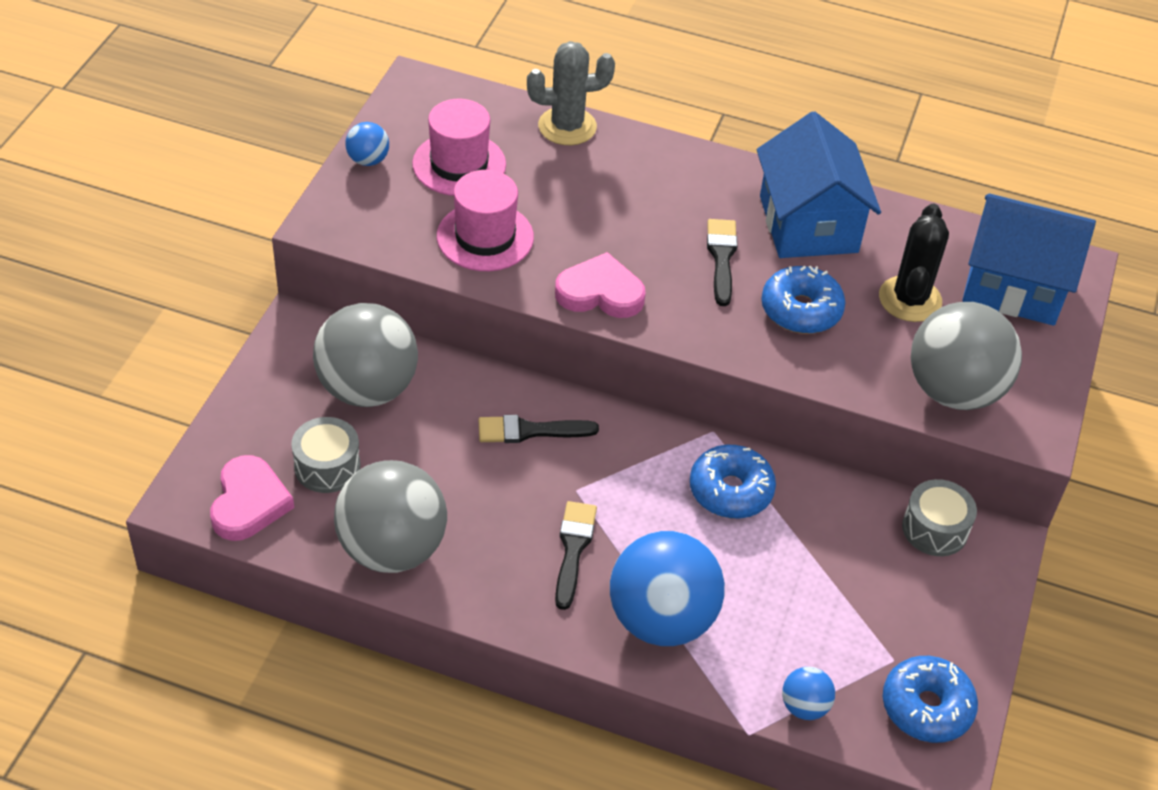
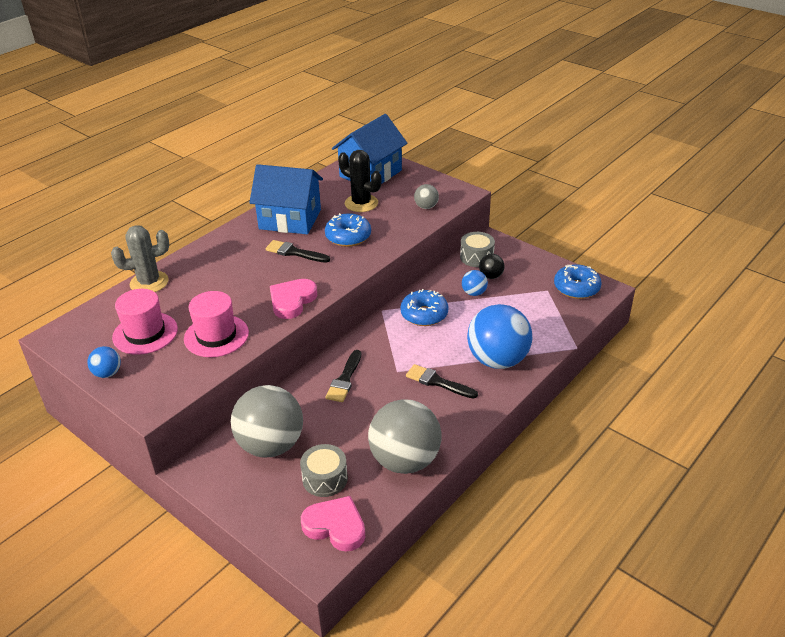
camera: 65 degrees left, 10 degrees down
(567, 126) = (149, 282): grey cactus -> grey cactus turned 60 degrees clockwise
(804, 706) = (565, 325): blue ball -> blue ball (474, 293)
(888, 563) = (491, 276): none -> black ball
(954, 391) = (426, 207): grey ball -> grey ball, size x0.45

